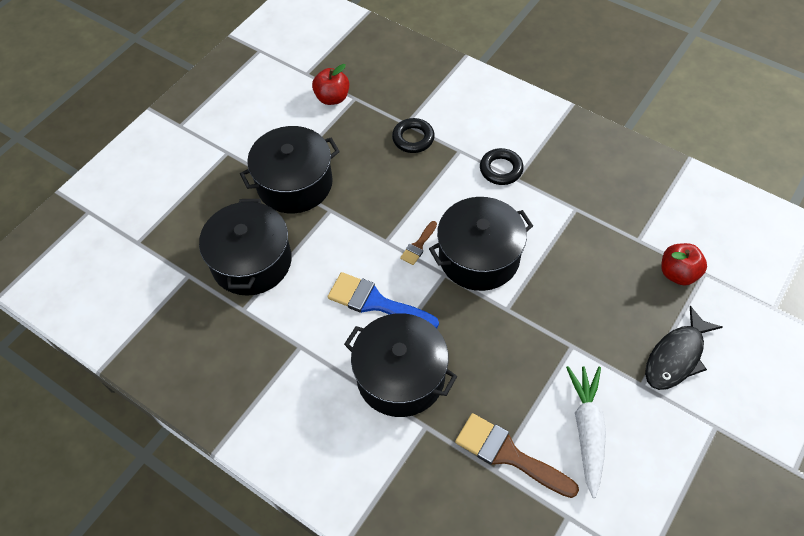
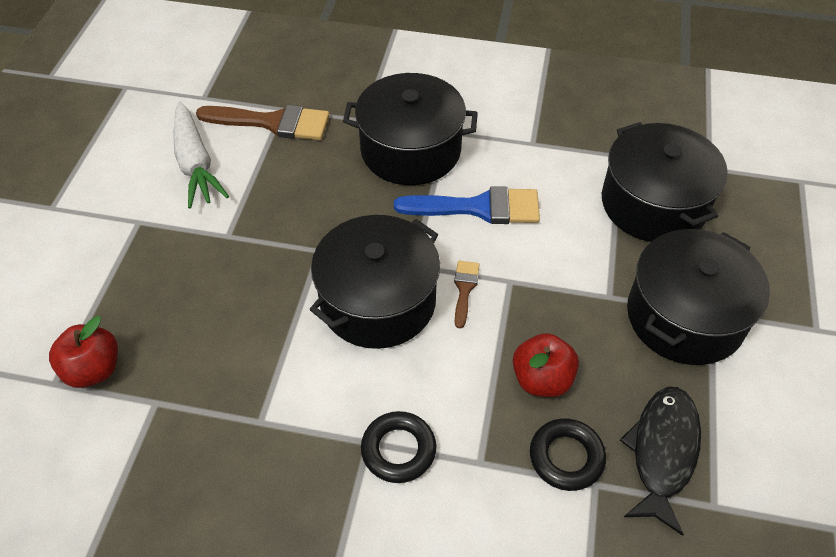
camera: 155 degrees right, 5 degrees down
(332, 98) = (750, 490): red apple -> red apple (542, 379)
(676, 356) = (96, 263): black fish -> black fish (662, 452)

